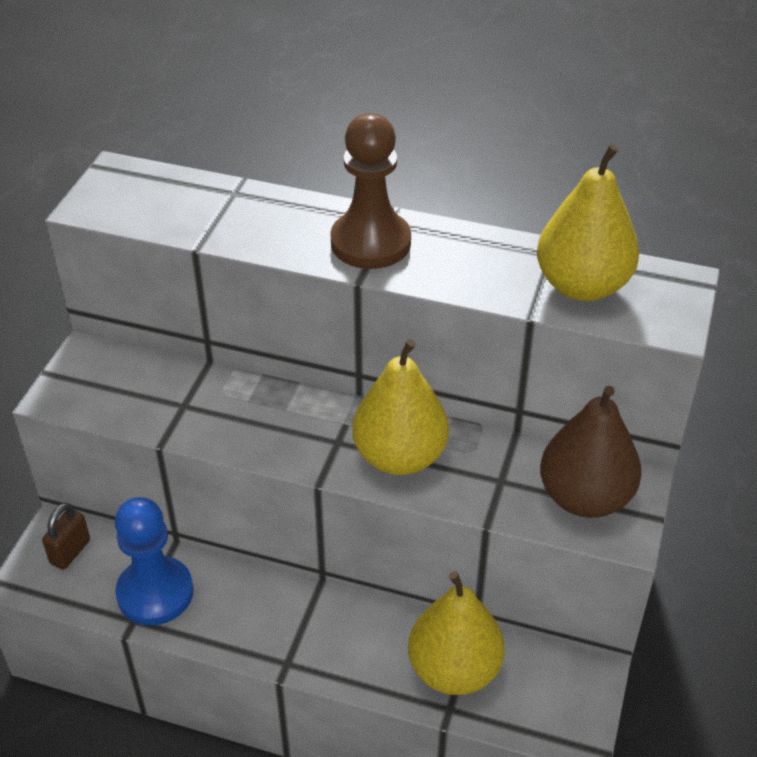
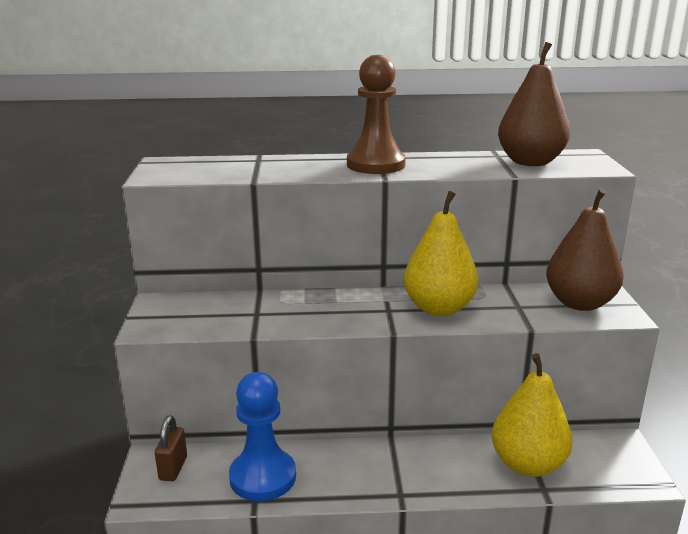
camera: 20 degrees left, 20 degrees down
(582, 286) = (530, 162): yellow pear -> brown pear

